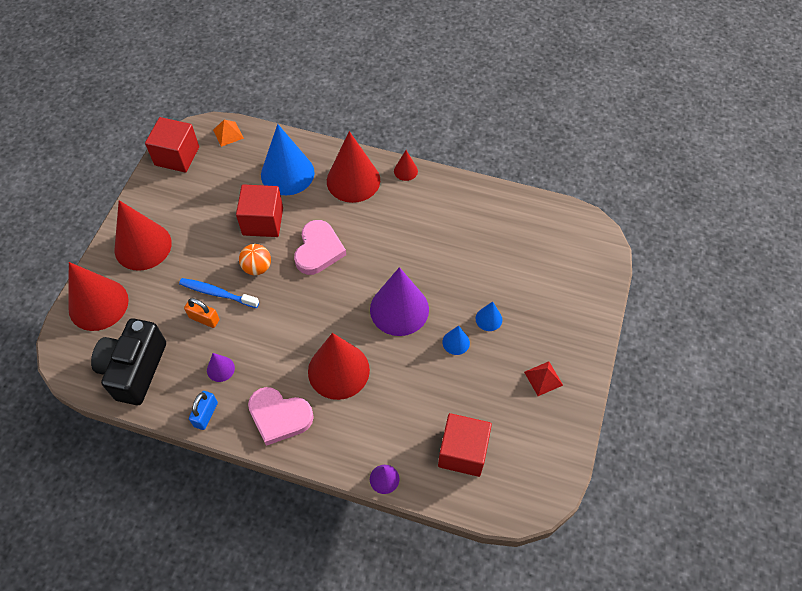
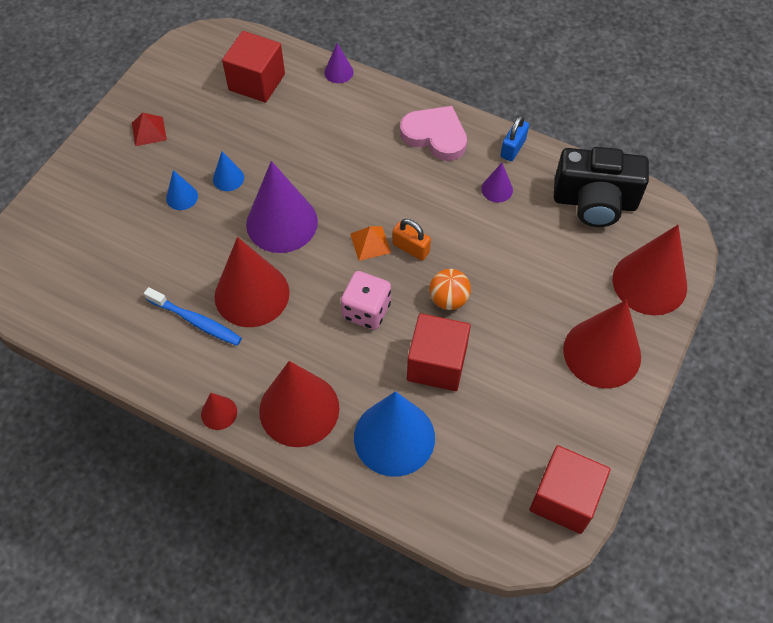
camera: 170 degrees left, 0 degrees up
(135, 369) = (594, 202): black camera -> black camera turned 75 degrees clockwise
(204, 319) = (516, 246): orange padlock -> orange padlock (411, 248)
(217, 293) = (500, 274): blue toothbrush -> blue toothbrush (196, 321)
(228, 134) = (482, 530): orange pyramid -> orange pyramid (370, 243)
(318, 250) = (366, 310): pink heart -> pink dice
(338, 370) = (365, 169): red cone -> red cone (252, 294)

